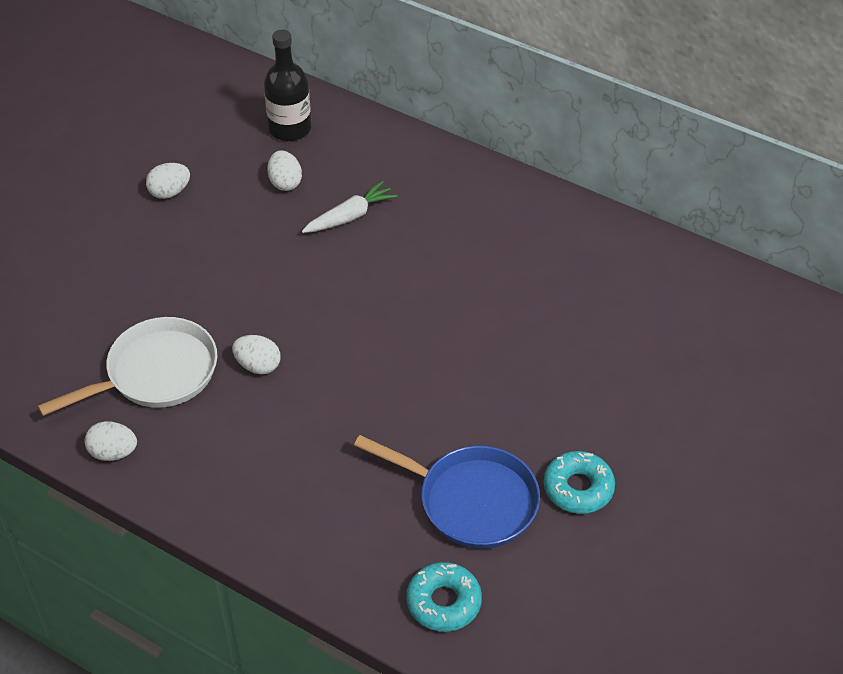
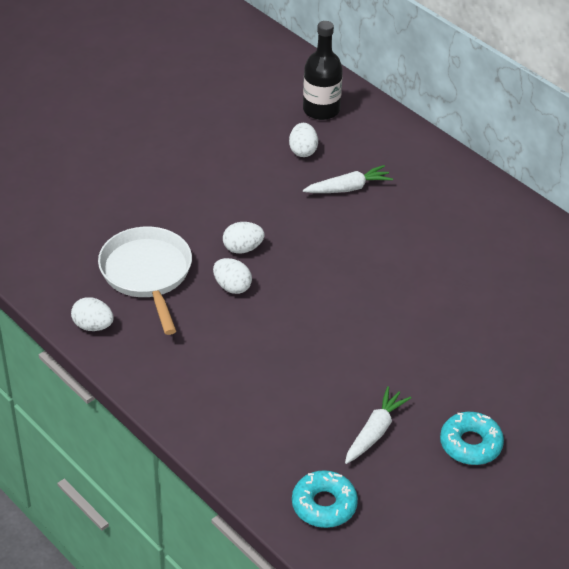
camera: 15 degrees right, 5 degrees down
(156, 373) = (147, 274): white pan -> white pan turned 90 degrees counterclockwise
(169, 192) = (205, 139): white egg -> white egg (243, 248)
(471, 501) = (374, 432): blue pan -> white carrot

